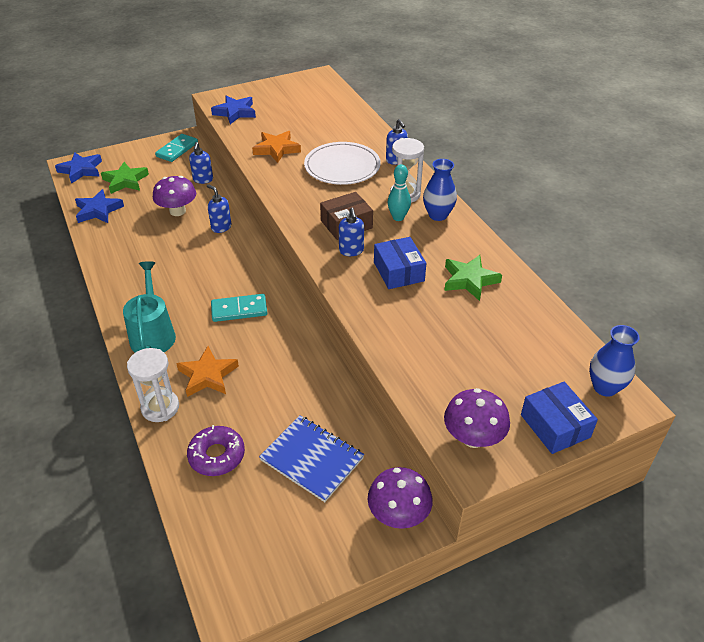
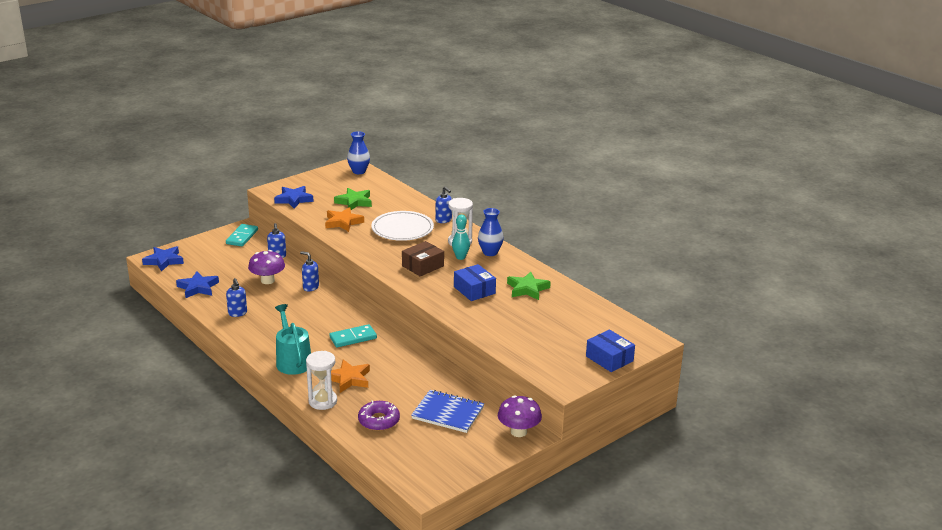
camera: 15 degrees left, 15 degrees down
(125, 181) = (209, 264): green star -> green star (354, 202)
(351, 251) = (434, 282): blue soap dispenser -> blue soap dispenser (237, 313)
(473, 438) = (559, 371): purple mushroom -> none
(605, 387) = (636, 335): blue vase -> blue vase (359, 171)

